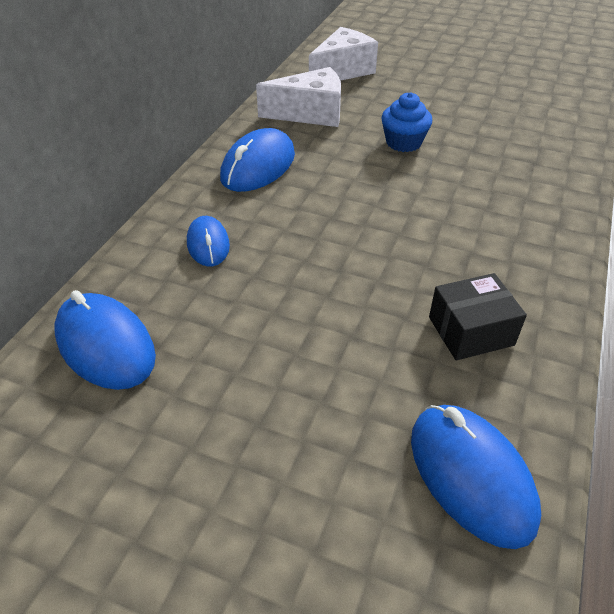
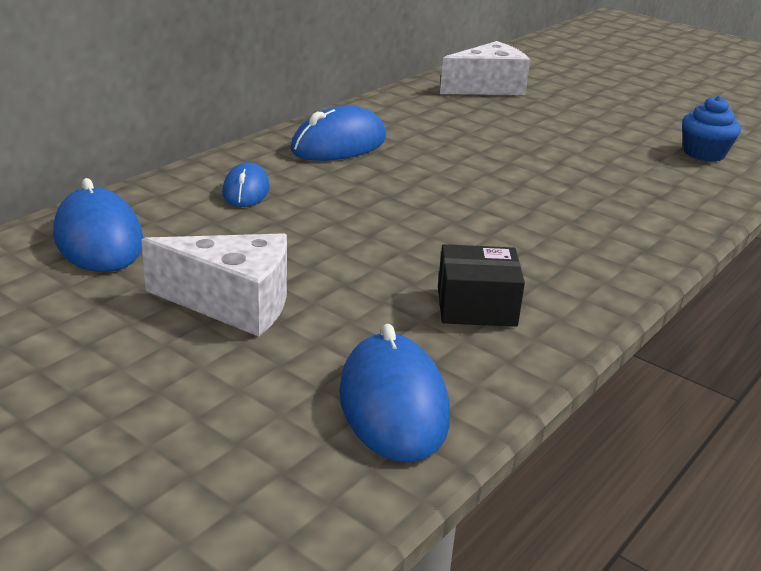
camera: 15 degrees right, 15 degrees down
(310, 114) = (426, 115): white cheese -> white cheese (233, 303)
(403, 142) = (514, 154): blue cupcake -> blue cupcake (704, 153)

